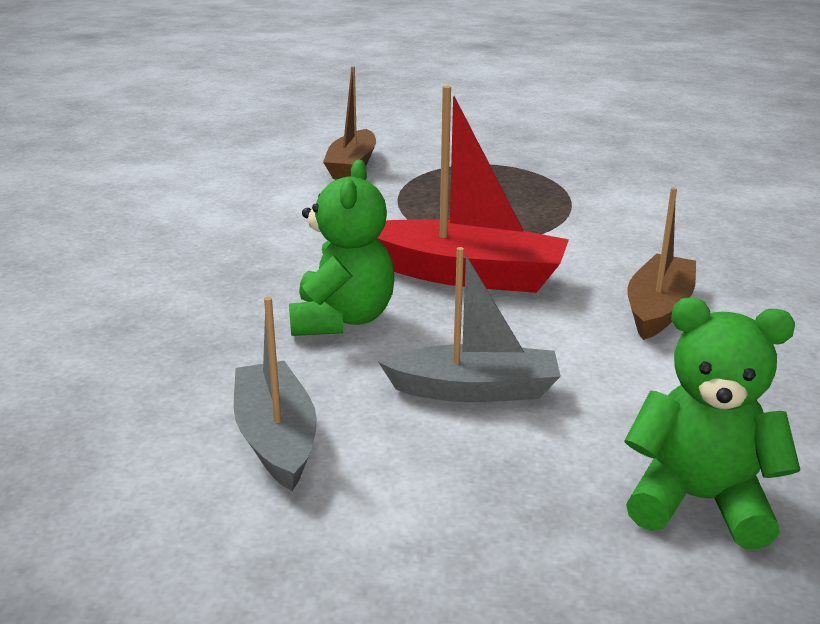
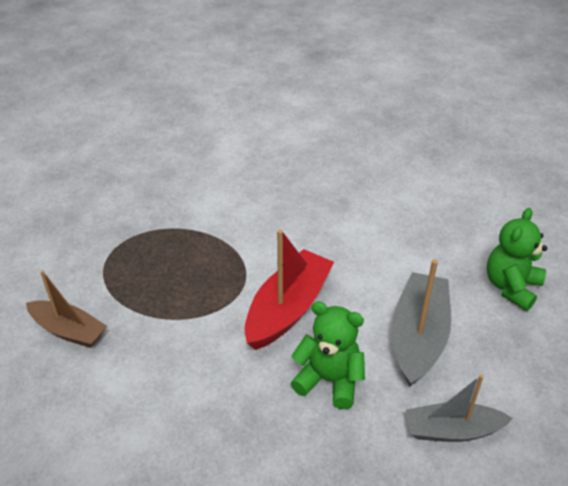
camera: 75 degrees left, 15 degrees up
(474, 390) = (418, 336): grey boat -> grey boat, size x1.50
(658, 308) = (352, 242): brown boat -> none

